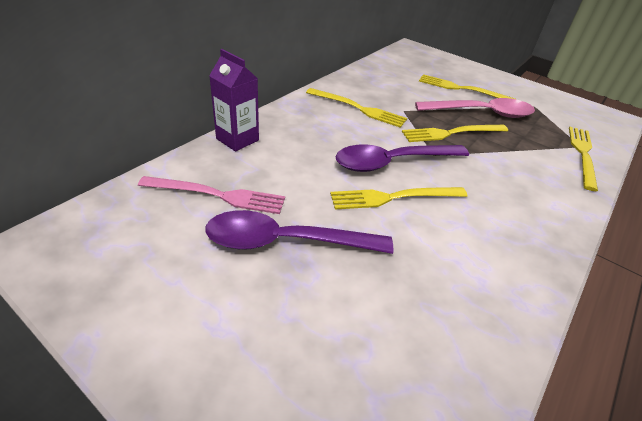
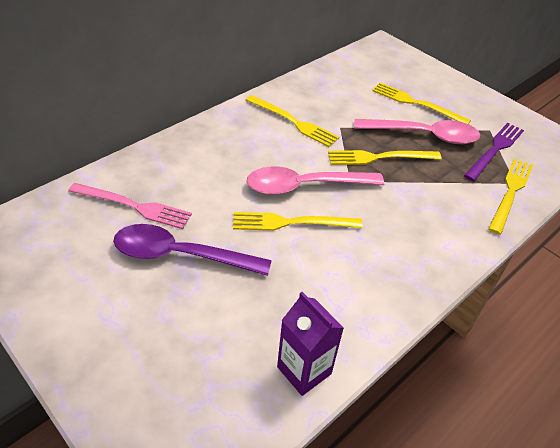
camera: 10 degrees right, 5 degrees up
(237, 139) = (165, 150): purple carton -> purple carton (304, 370)
(393, 162) = (305, 186): purple spoon -> pink spoon
(548, 121) = (495, 150): none -> purple fork

